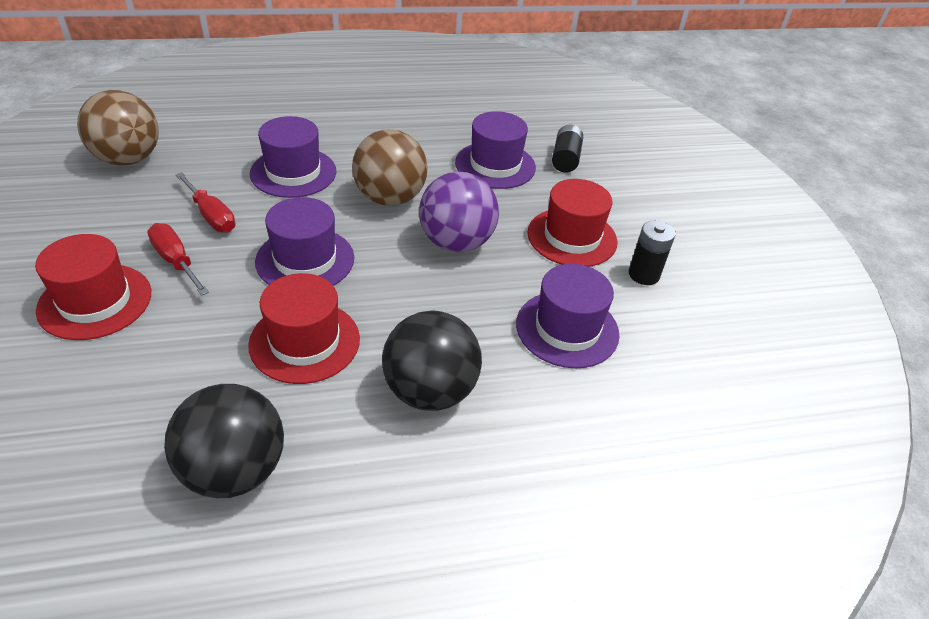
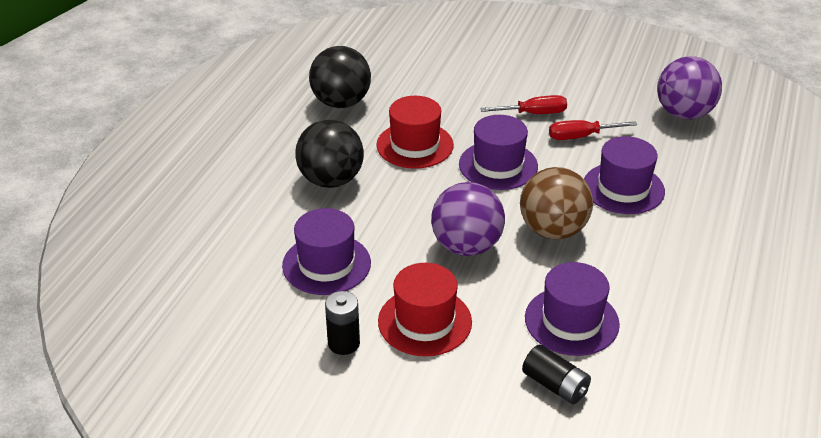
camera: 125 degrees right, 5 degrees down
(95, 301) = (512, 81): red hat -> none
(128, 159) = (684, 114): brown ball -> purple ball

